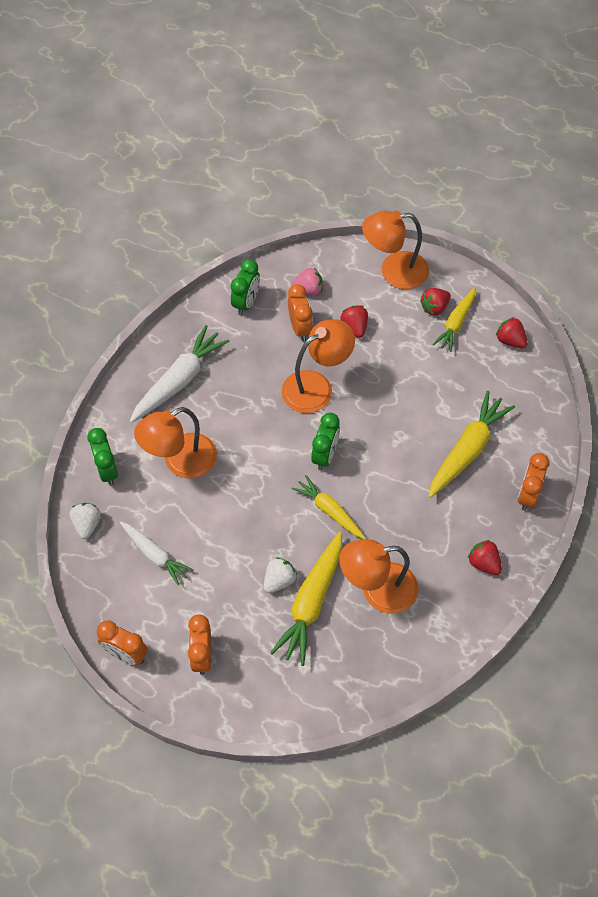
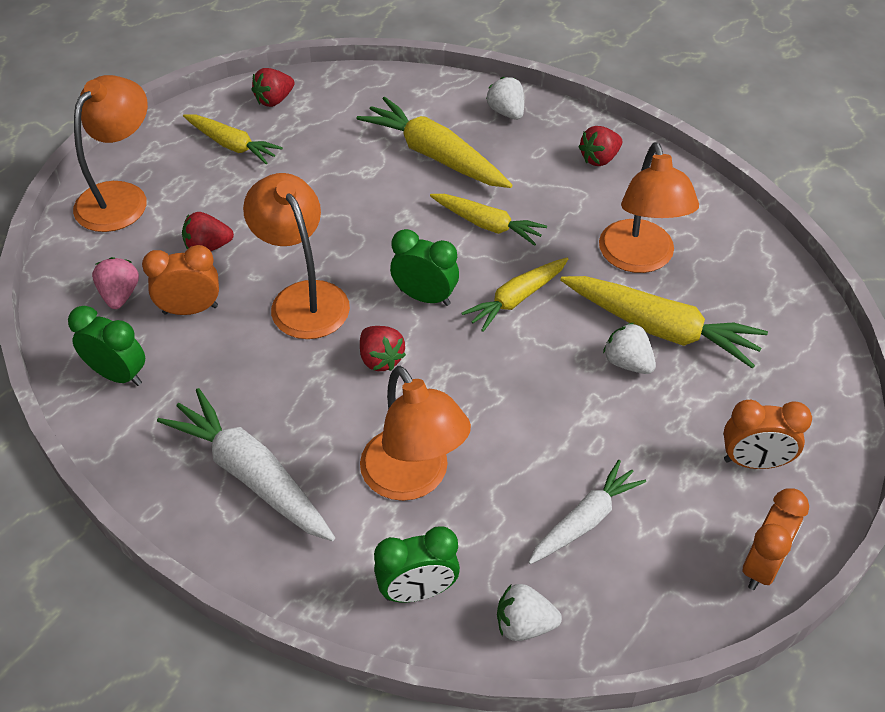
camera: 85 degrees left, 10 degrees down
(394, 271) = (121, 197): orange lamp -> orange lamp turned 150 degrees counterclockwise
(399, 489) = (487, 225): none -> yellow carrot
(434, 308) = (199, 162): red strawberry -> red strawberry (380, 359)
(527, 495) = (506, 112): orange clock -> white strawberry

